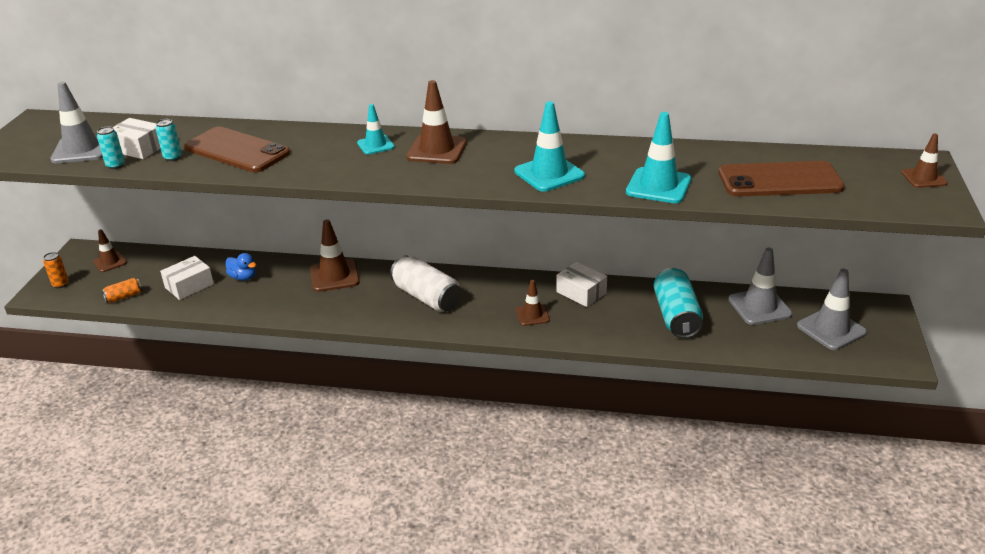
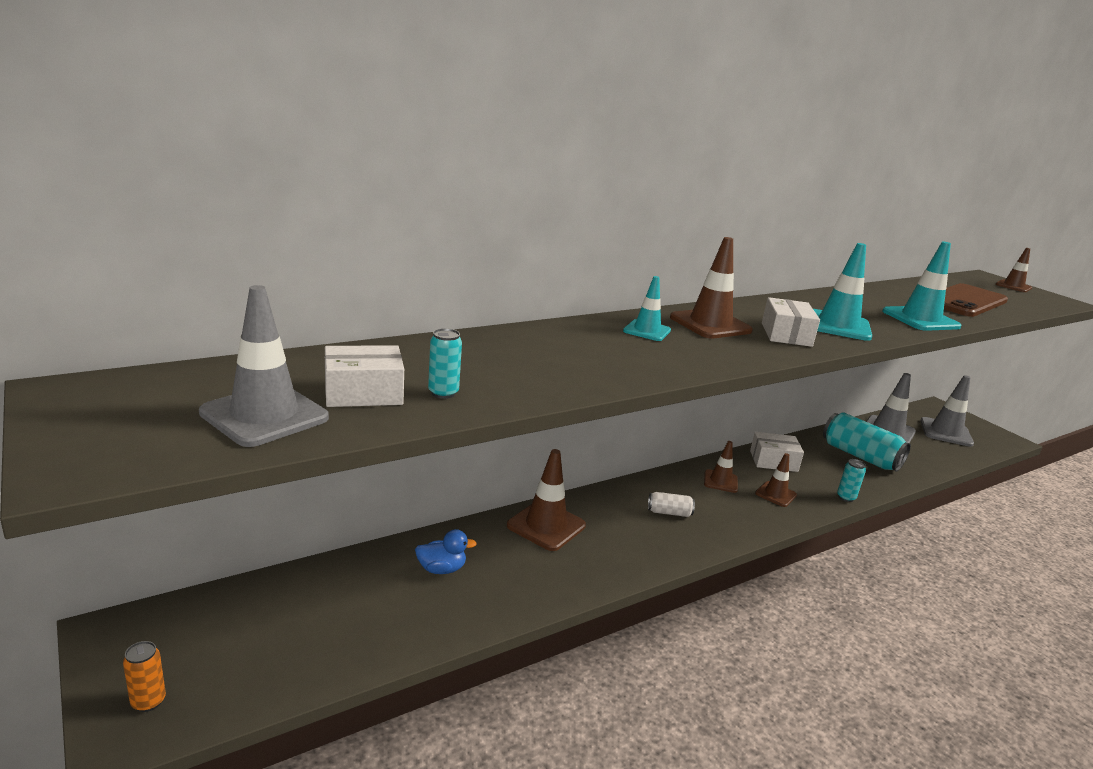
camera: 45 degrees left, 10 degrees down
(110, 262) = (197, 628): brown traffic cone -> brown traffic cone (720, 481)
(115, 165) = (376, 423): turquoise can -> turquoise can (846, 497)
(124, 297) = (302, 669): orange can -> none
(189, 286) = (383, 610): white box -> white box (786, 334)
(237, 150) = (511, 366): brown phone -> none
(426, 297) = (669, 512): white can -> white can, size x0.48

